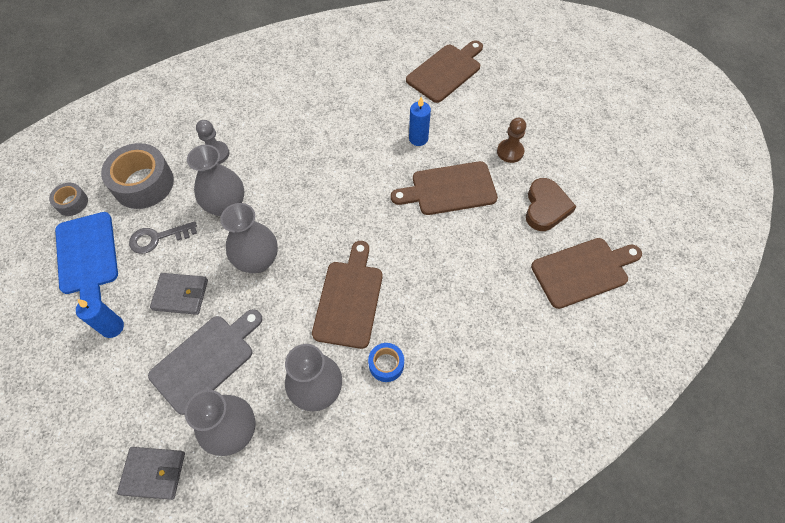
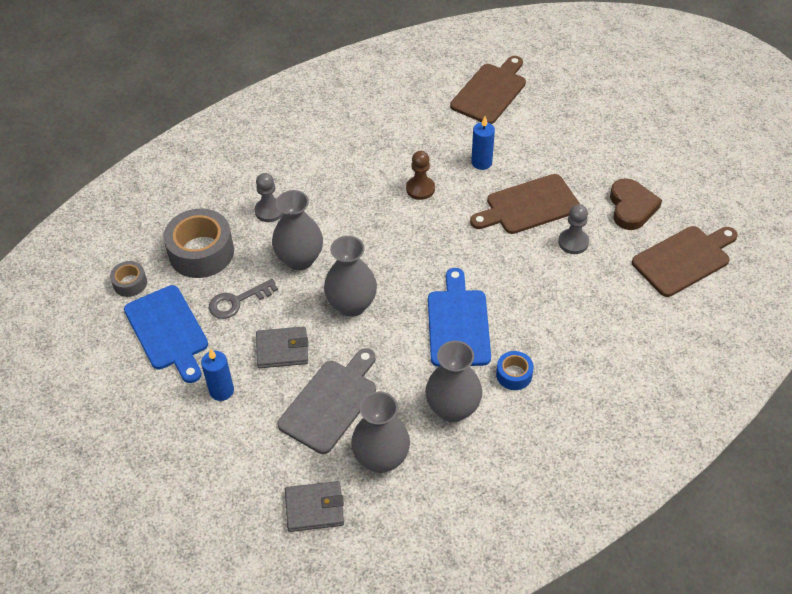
camera: 10 degrees left, 10 degrees down
(349, 299) = (458, 324): brown cutting board -> blue cutting board
(481, 234) = (573, 242): none -> grey pawn
(510, 152) = (580, 160): brown pawn -> brown pawn (420, 189)

